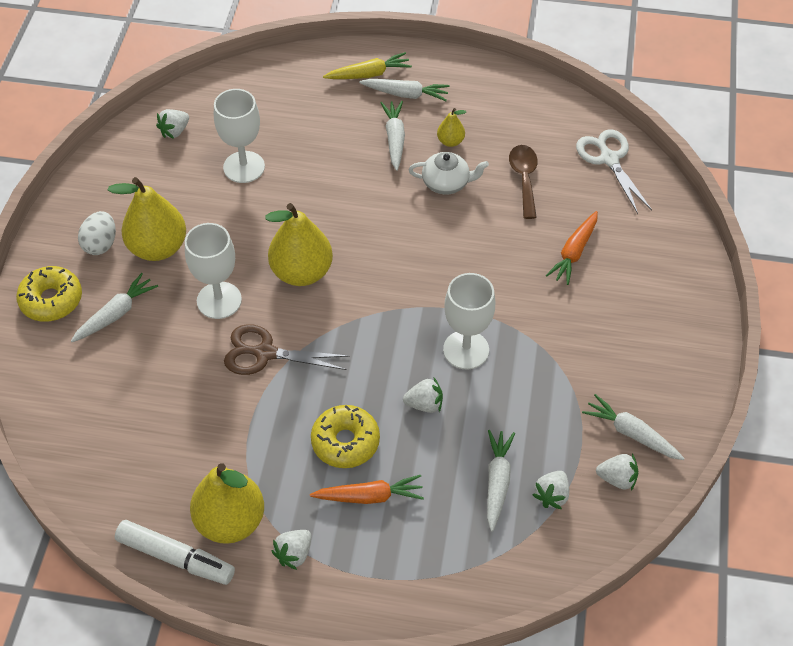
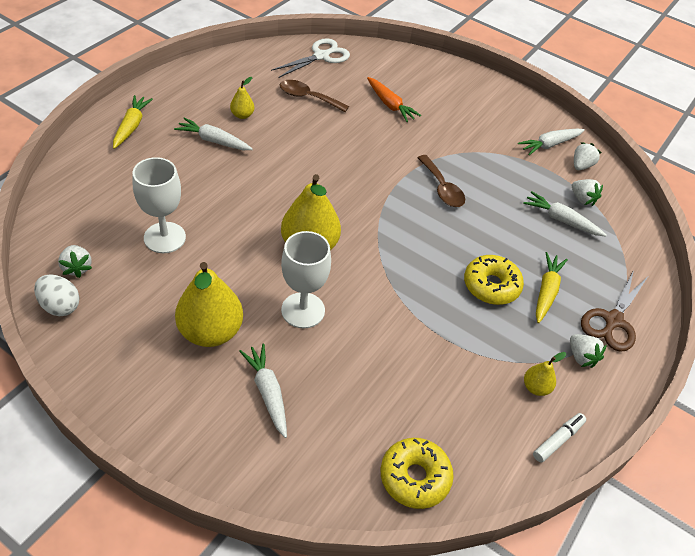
camera: 70 degrees left, 5 degrees down
(51, 300) = (213, 442): yellow donut -> yellow donut (415, 477)
(100, 244) = (172, 375): white egg -> white egg (60, 306)
(176, 558) = (558, 440): white marker -> white marker, size x0.60
(230, 521) = (536, 387): yellow pear -> yellow pear, size x0.47
(265, 353) = (378, 301): brown scissors -> brown scissors (613, 321)
(369, 496) = (546, 291): orange carrot -> yellow carrot
(406, 94) = (173, 116): white carrot -> none
(424, 404) = (478, 229): white strawberry -> none
(446, 183) = (281, 134): white teapot -> none
(466, 350) = (442, 188): white goblet -> brown spoon
(609, 159) = (321, 56): white scissors -> white scissors turned 135 degrees clockwise

